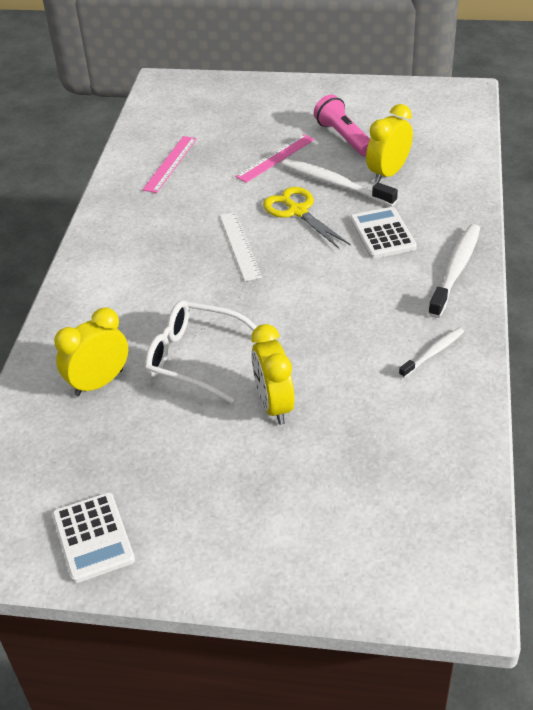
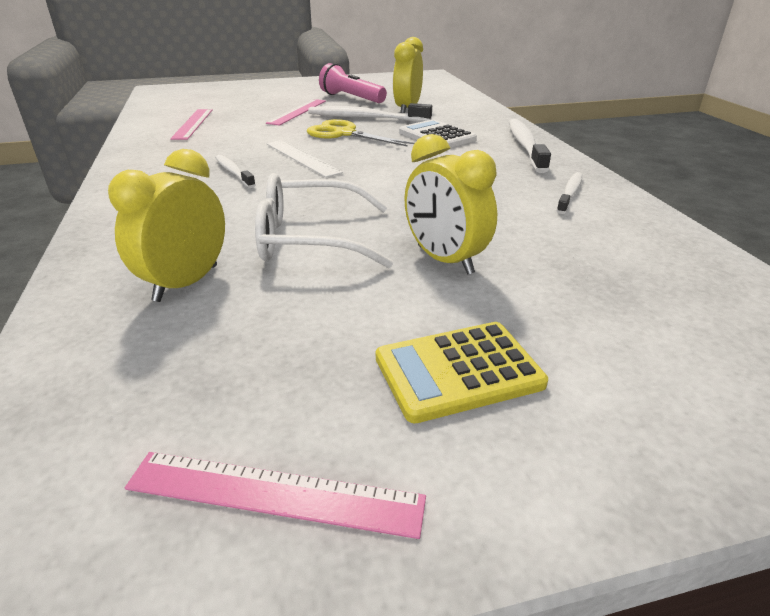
camera: 25 degrees left, 10 degrees down
(93, 537) = (274, 493): white calculator -> pink ruler
(175, 256) = (233, 172): none -> white toothbrush
(219, 498) = (458, 371): none -> yellow calculator

